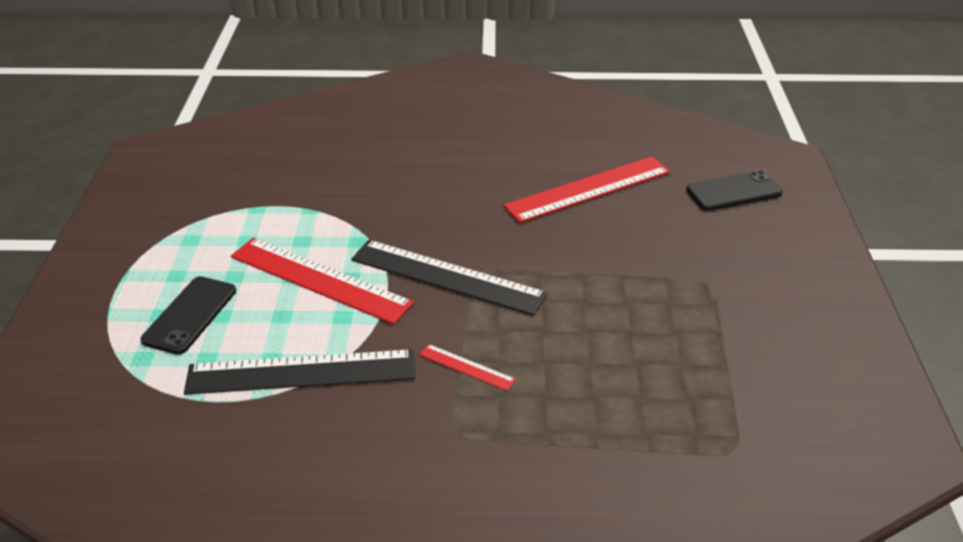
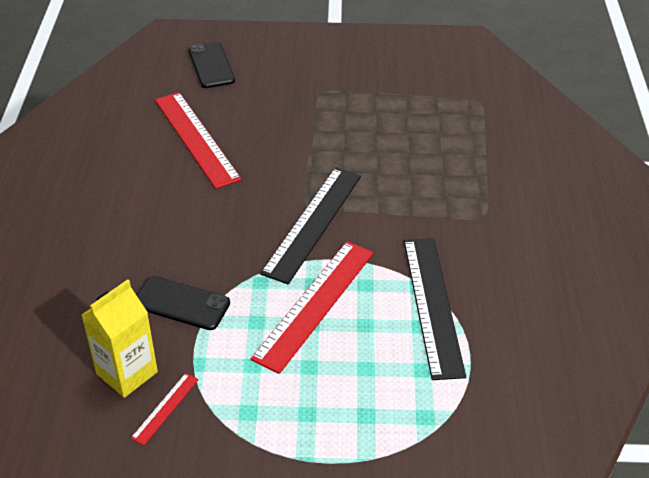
camera: 90 degrees left, 5 degrees up
(190, 315) = (365, 392): black phone -> black phone (181, 303)
(257, 172) = (127, 373): none -> yellow carton
(466, 367) = (418, 212): red ruler -> red ruler (165, 408)

